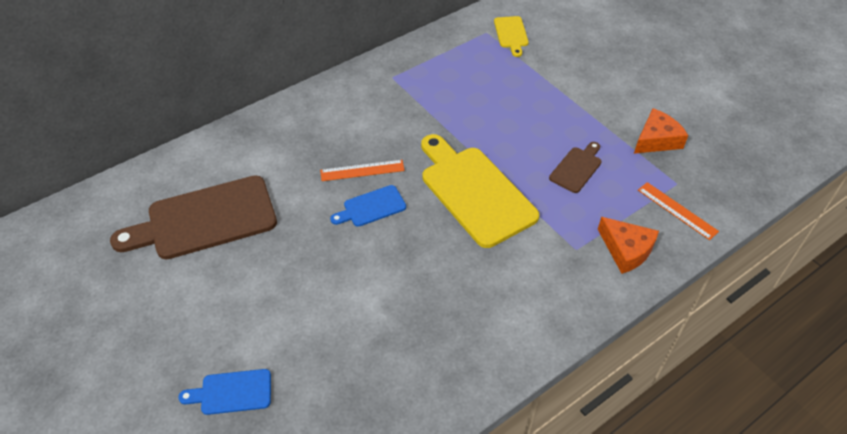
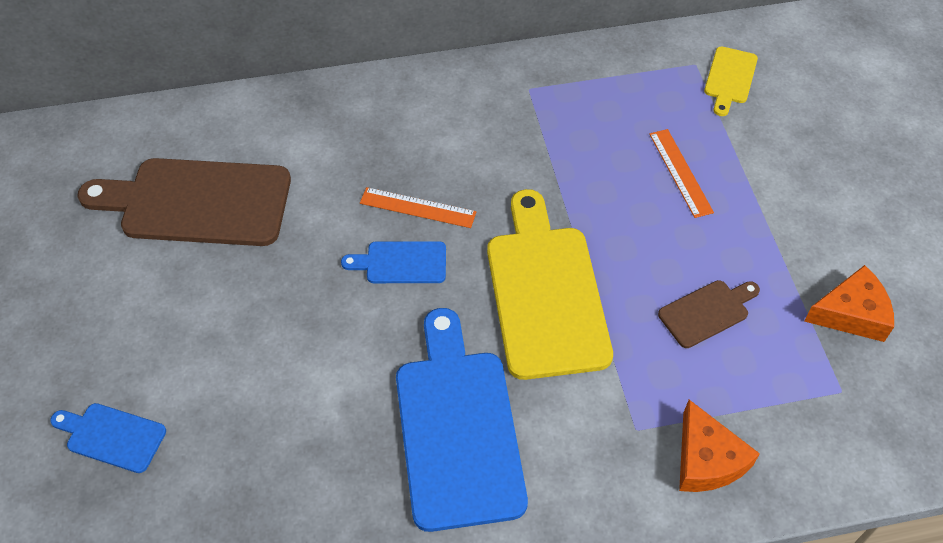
camera: 25 degrees right, 5 degrees up
(467, 291) = (457, 428): none -> blue cutting board
(677, 210) = (817, 432): orange ruler -> orange ruler (680, 172)

